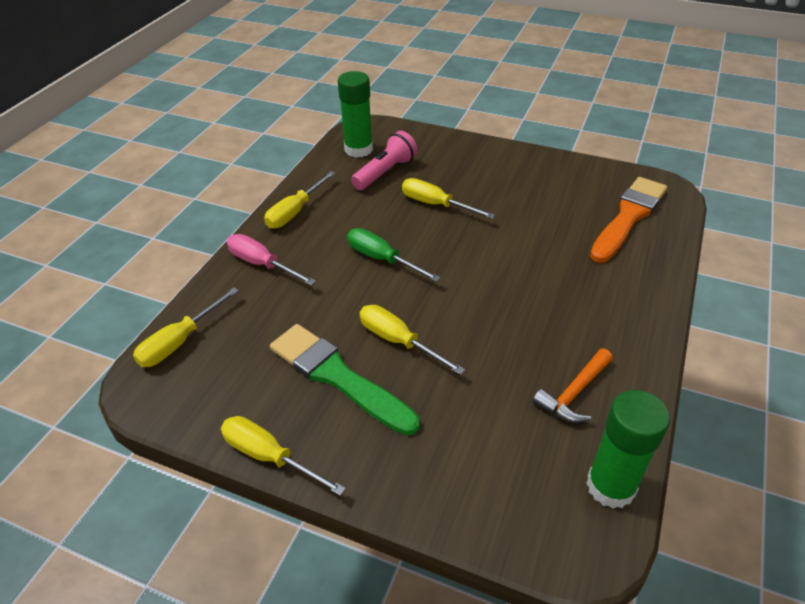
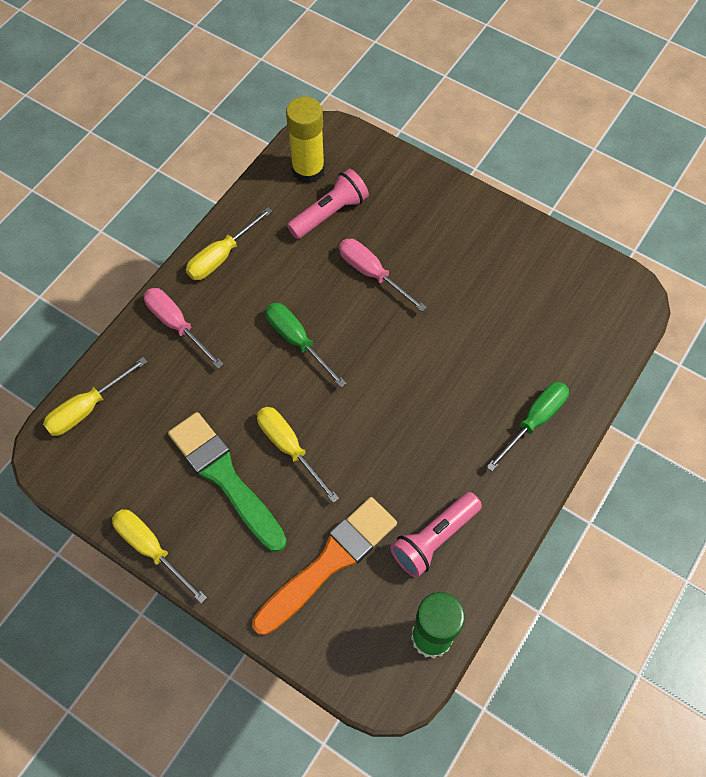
camera: 10 degrees right, 20 degrees up
(358, 149) = (308, 170): green glue stick -> yellow glue stick
(436, 205) = (372, 274): yellow screwdriver -> pink screwdriver
(574, 393) = (434, 539): orange hammer -> pink flashlight
(627, 283) = (534, 421): none -> green screwdriver
(628, 217) = (572, 330): orange brush -> orange brush (329, 562)

